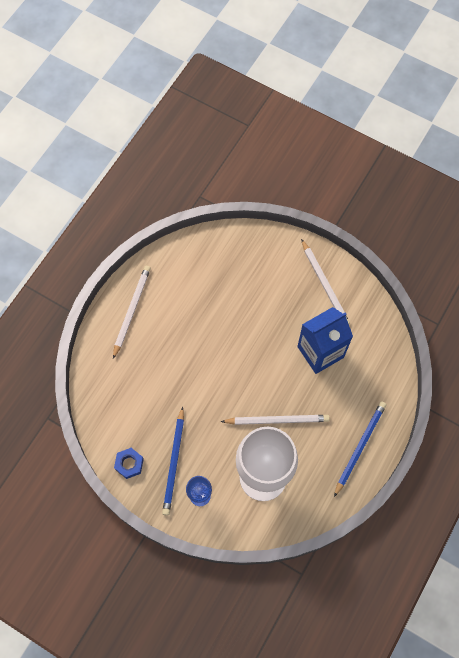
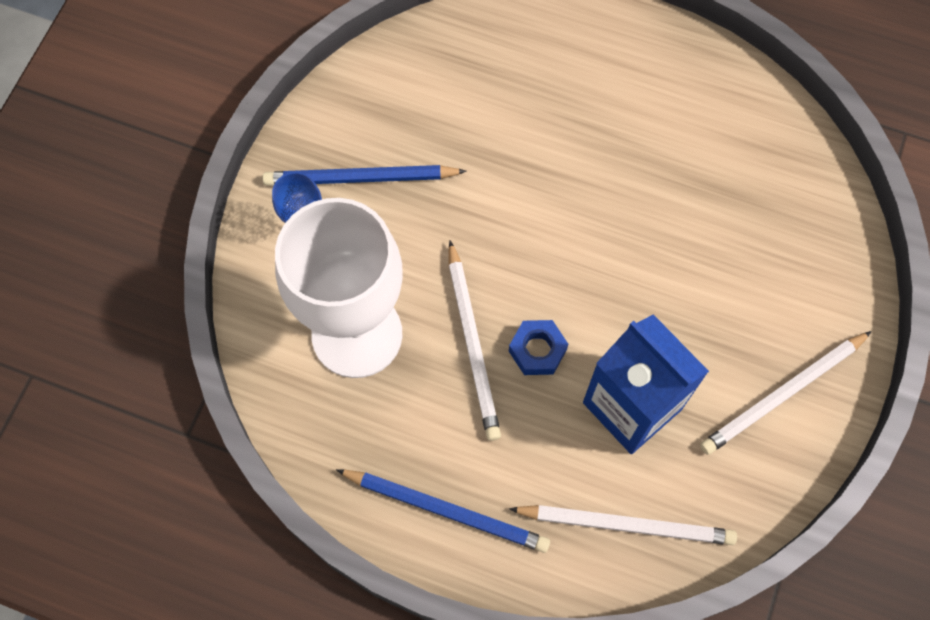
camera: 80 degrees right, 0 degrees up
(129, 464) = (346, 108): blue nut -> blue nut (537, 350)
(131, 310) = (632, 57): white pencil -> white pencil (626, 524)

